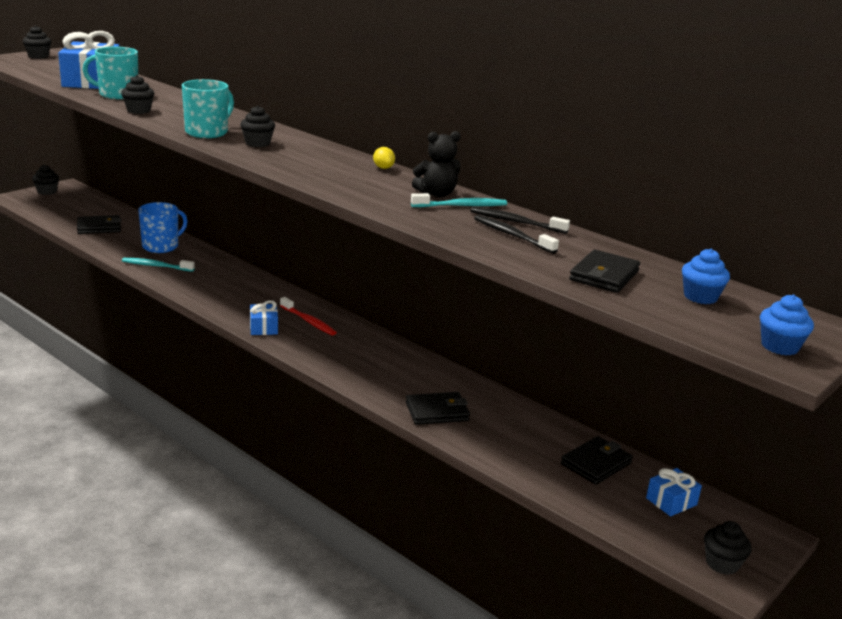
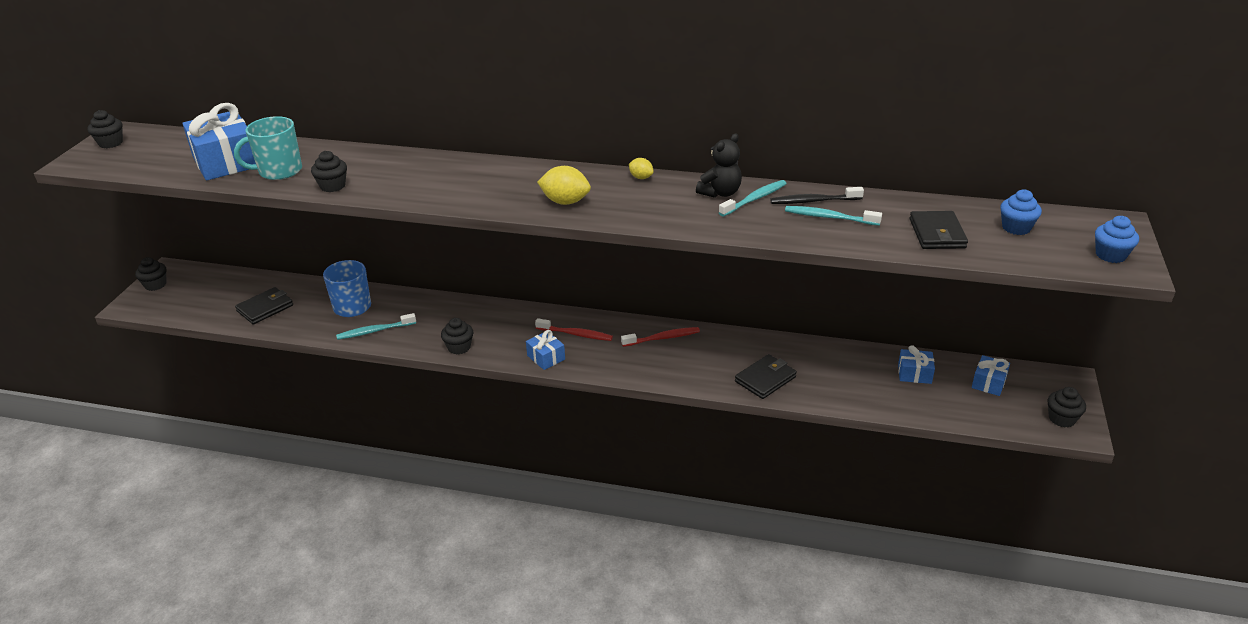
camera: 25 degrees left, 10 degrees up
(207, 132) = (437, 191): turquoise mug -> none
(257, 143) = (500, 188): black cupcake -> black cupcake (459, 347)
(294, 163) = (565, 202): none -> yellow lemon
(380, 350) = (662, 338): none -> red toothbrush
(512, 235) = (829, 217): black toothbrush -> turquoise toothbrush
(596, 463) = (914, 374): black wallet -> blue gift

